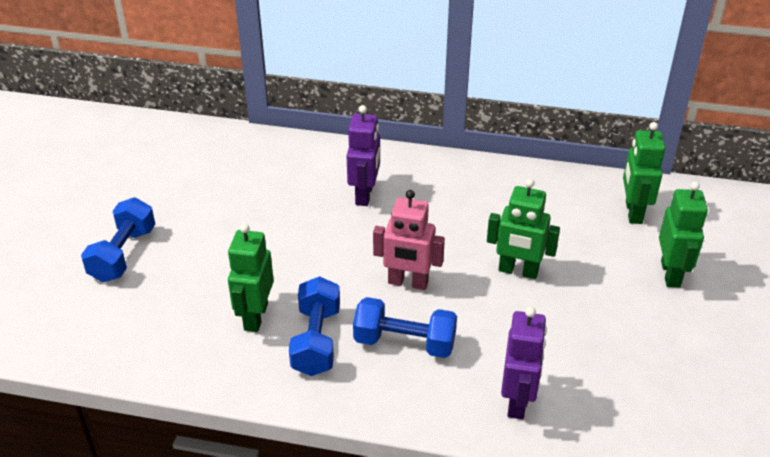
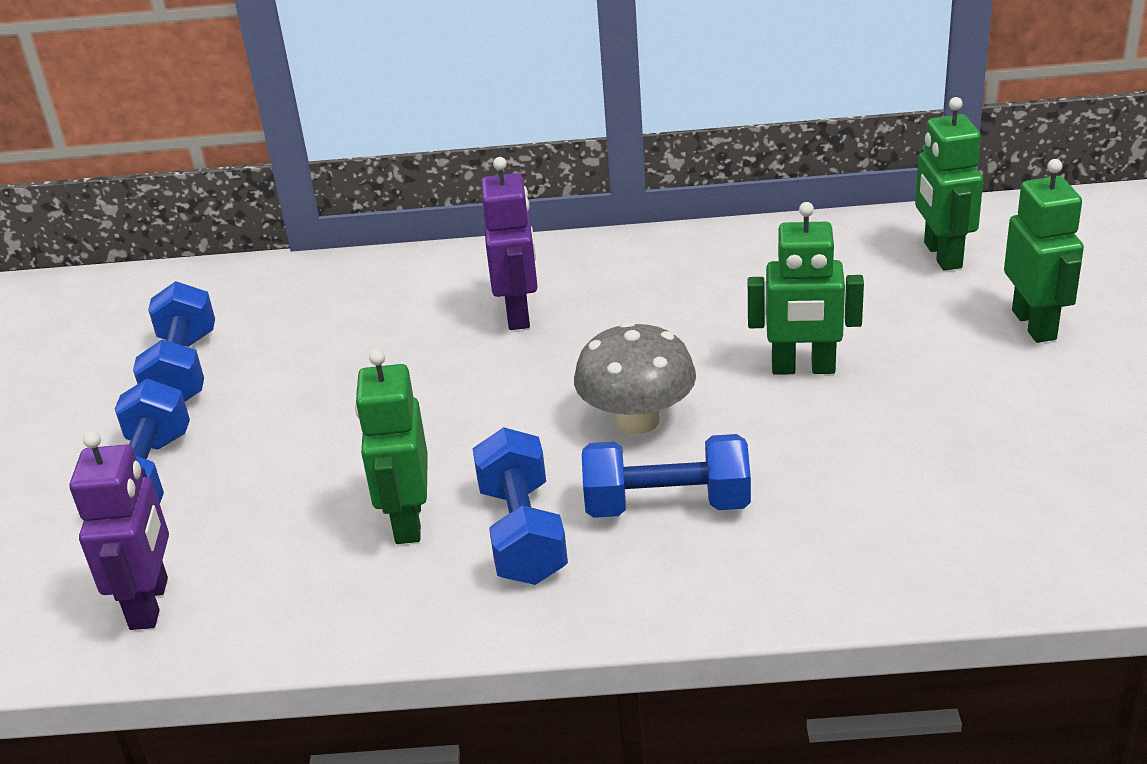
camera: 10 degrees left, 5 degrees down
(164, 189) = (183, 370): none -> blue dumbbell
(408, 283) = (637, 420): pink robot -> grey mushroom
(518, 401) = (881, 547): purple robot -> purple robot (150, 603)

